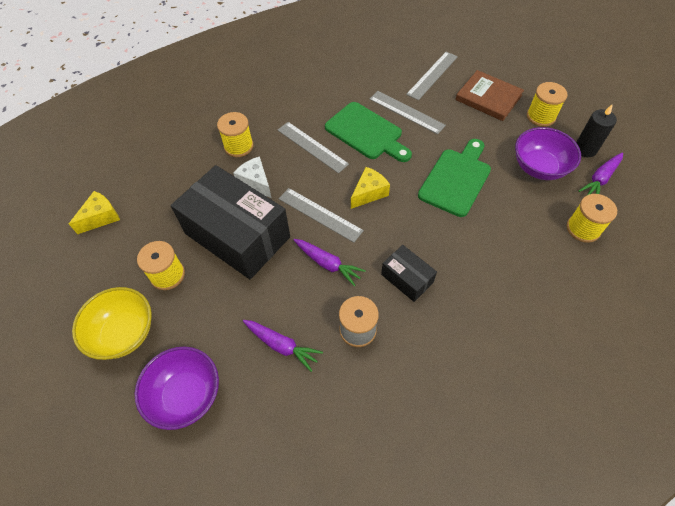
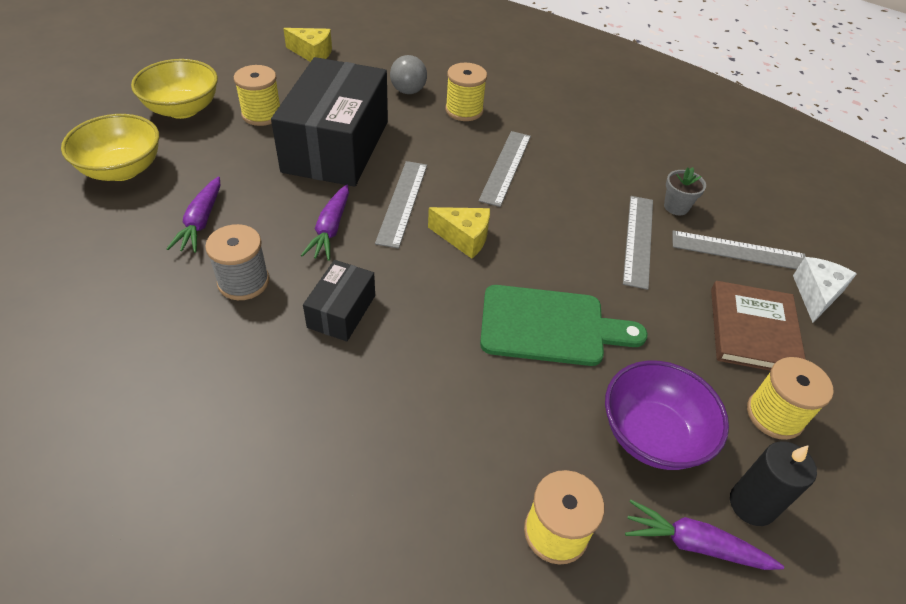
camera: 60 degrees right, 10 degrees down
(186, 395) = (122, 169): purple bowl -> yellow bowl
(195, 170) = (408, 91): none -> grey ball
(256, 182) = (419, 138): white cheese -> white cheese (816, 295)
(366, 133) = (567, 209): green cutting board -> none
(387, 83) = (676, 207): none -> grey flower pot

